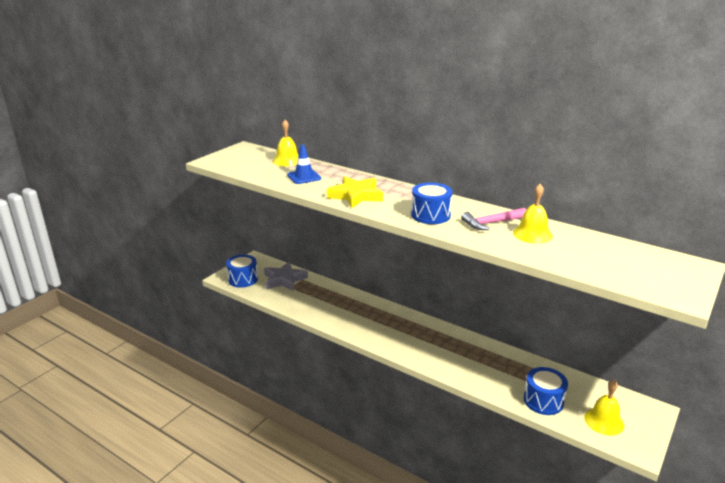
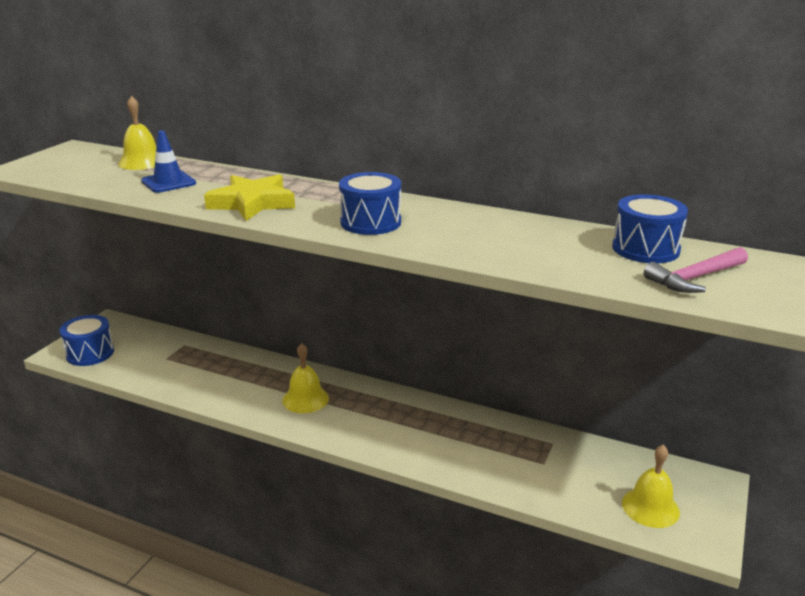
camera: 10 degrees left, 0 degrees up
(284, 280) = (156, 348): grey star -> none
(491, 223) = (464, 227): pink hammer -> pink hammer (695, 278)
(532, 234) = (527, 237): yellow bell -> yellow bell (305, 399)
(543, 401) = (560, 487): blue drum -> blue drum (645, 249)

